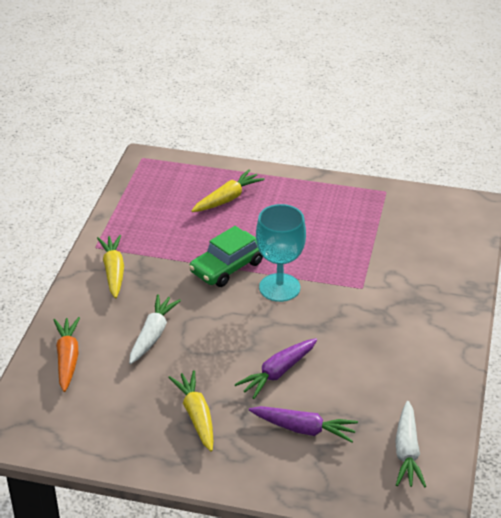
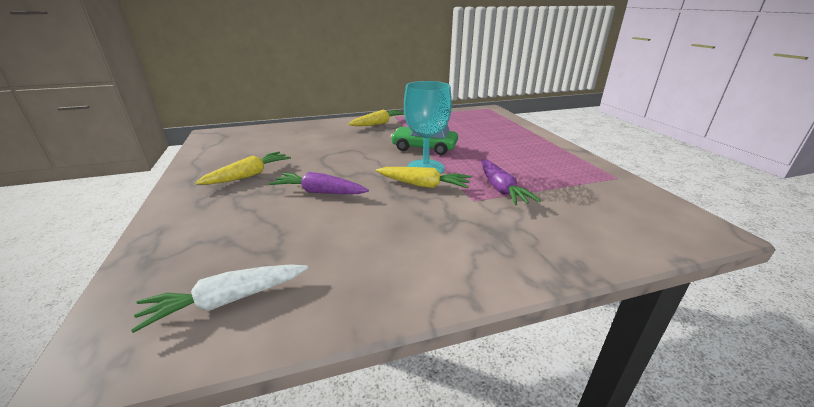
camera: 60 degrees right, 10 degrees down
(67, 358) = (288, 131): orange carrot -> none
(153, 335) = (329, 144): white carrot -> none
(227, 199) = (493, 132): yellow carrot -> yellow carrot (423, 185)
(304, 429) = (248, 222): purple carrot -> purple carrot (501, 189)

